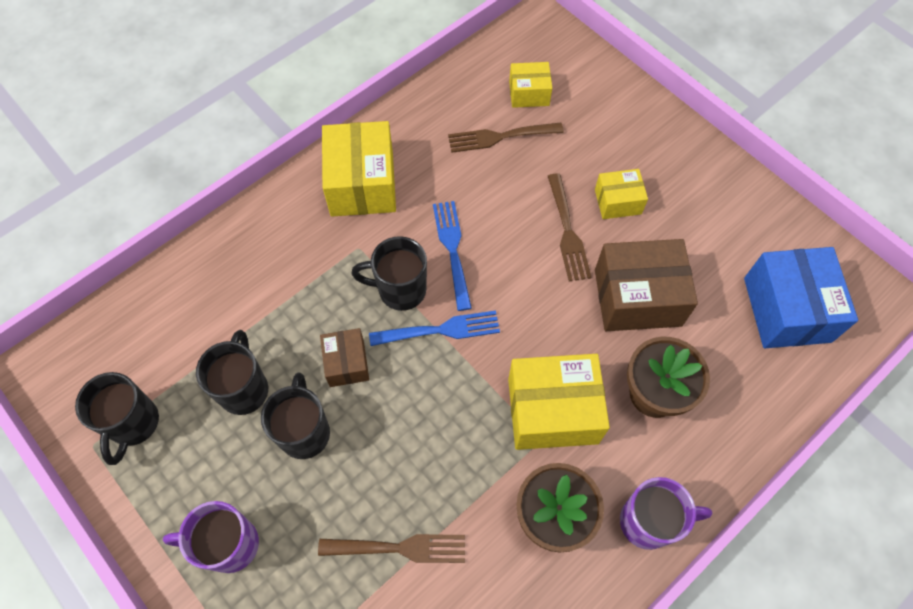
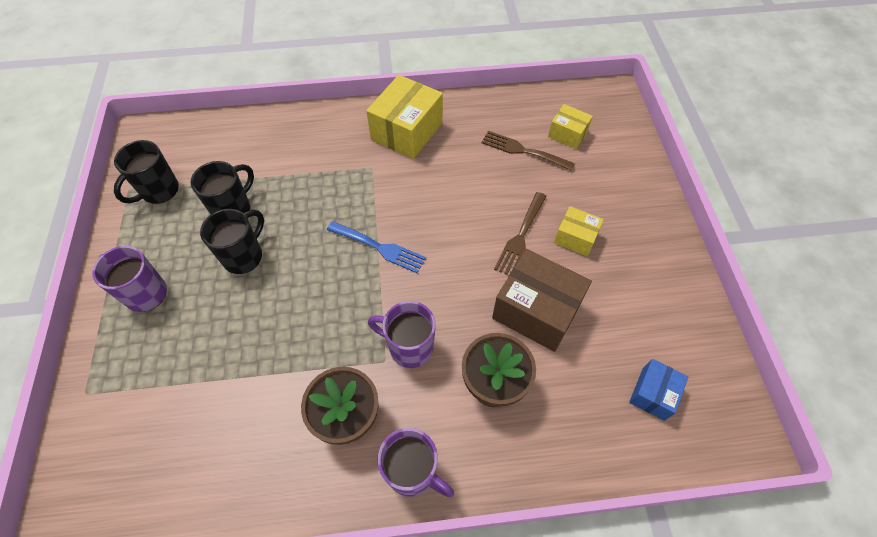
camera: 35 degrees right, 5 degrees down
(346, 363) = (304, 231): brown box -> none
(400, 290) = (375, 208): black mug -> none
(400, 548) = (235, 366): brown fork -> none
(452, 249) = (430, 202): blue fork -> none
(552, 411) = (409, 347): yellow box -> purple mug
(787, 309) = (653, 394): blue box -> blue box, size x0.55

